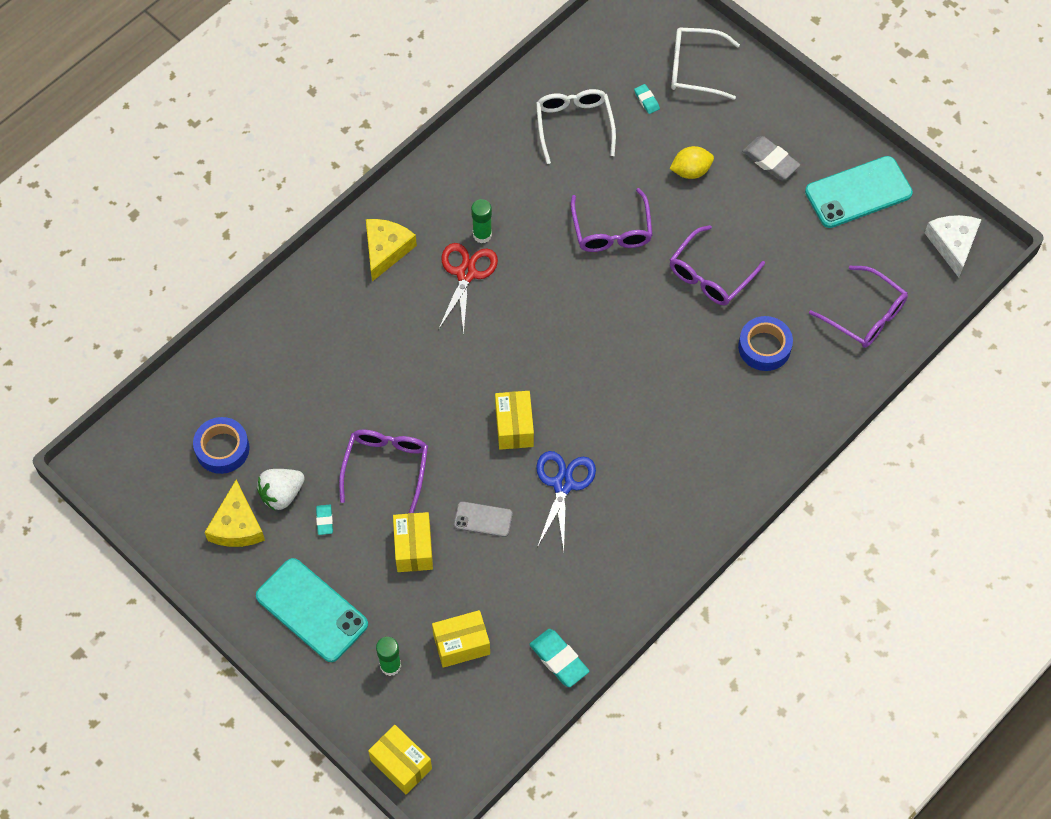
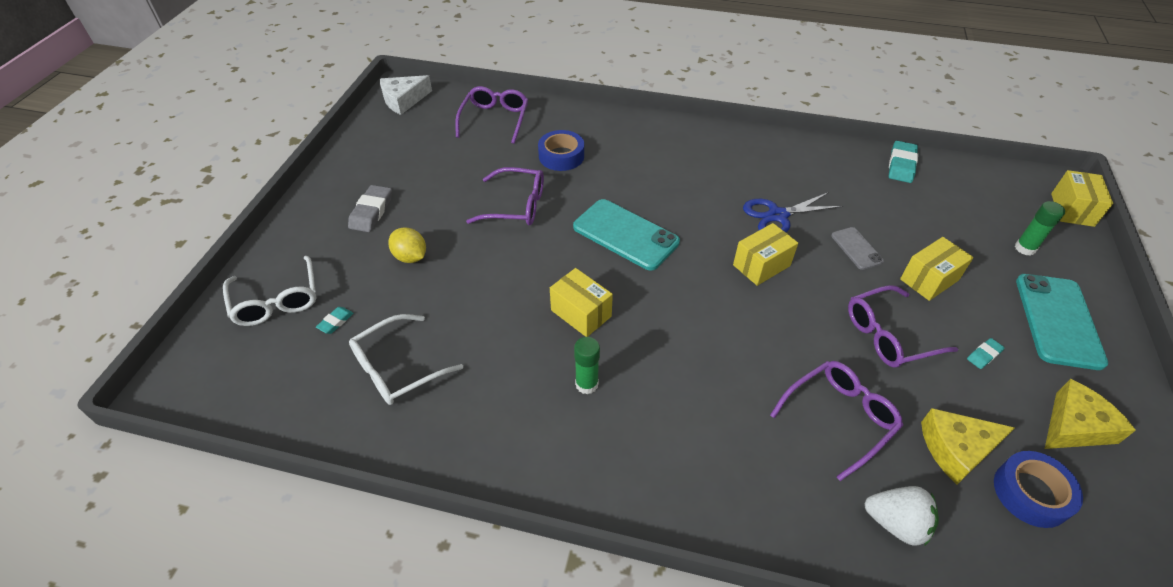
camera: 120 degrees left, 15 degrees down
(281, 494) = (1005, 405): white strawberry -> white strawberry (896, 523)
(386, 250) = (670, 467): yellow cheese -> yellow cheese (956, 449)
(461, 644) = (957, 217): yellow box -> yellow box (581, 313)
(466, 274) = (642, 375): red scissors -> none
(611, 230) = (512, 284): purple glasses -> purple glasses (839, 418)
(858, 192) = (379, 155): turquoise phone -> turquoise phone (625, 235)

